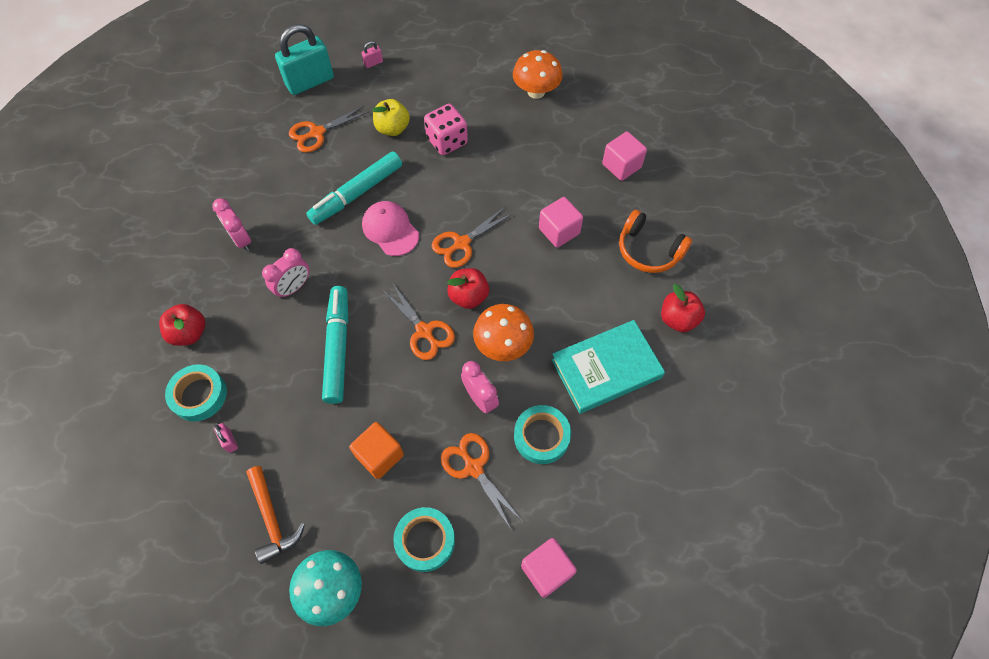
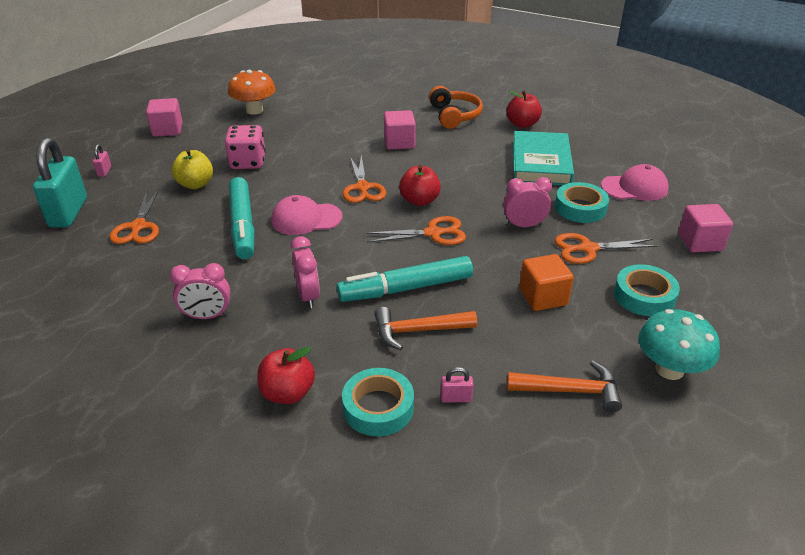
camera: 60 degrees left, 25 degrees down
(290, 381) = (417, 331): none -> orange hammer
(338, 348) = (406, 288): turquoise marker -> turquoise marker turned 45 degrees counterclockwise
(503, 345) = (482, 199): orange mushroom -> none
(615, 476) = (634, 187): none -> pink cap
(621, 166) = (369, 101): pink cube -> pink cube (167, 130)
(648, 250) = (454, 116): orange headphones -> orange headphones turned 75 degrees counterclockwise

